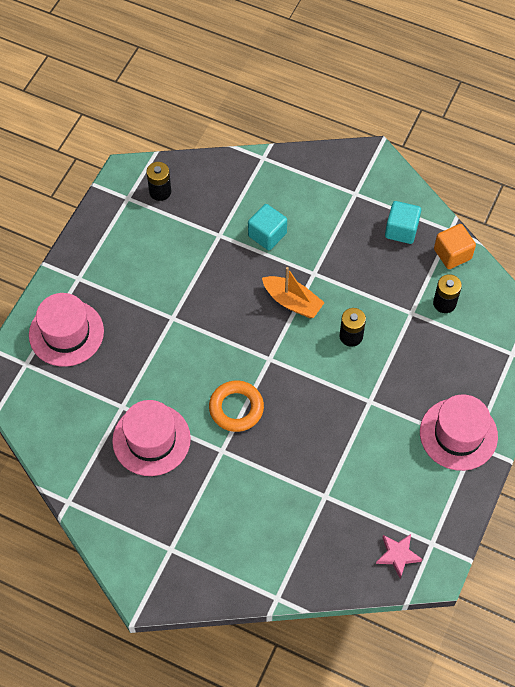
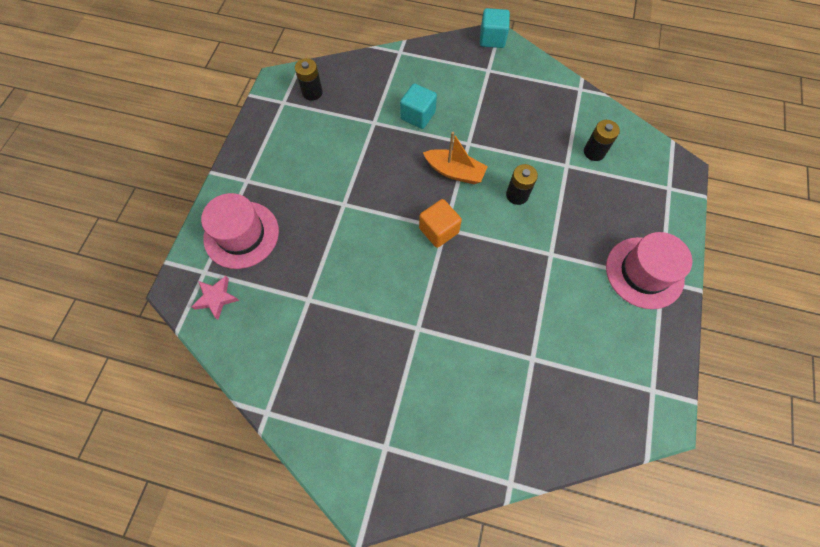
camera: 10 degrees left, 5 degrees up
(151, 439) = (344, 329): pink hat -> none
(236, 408) = (423, 282): orange ring -> none
(398, 555) = (622, 410): pink star -> pink star (216, 298)
(401, 230) = (537, 94): turquoise cube -> turquoise cube (492, 39)
(452, 254) = (588, 108): orange cube -> orange cube (438, 230)

